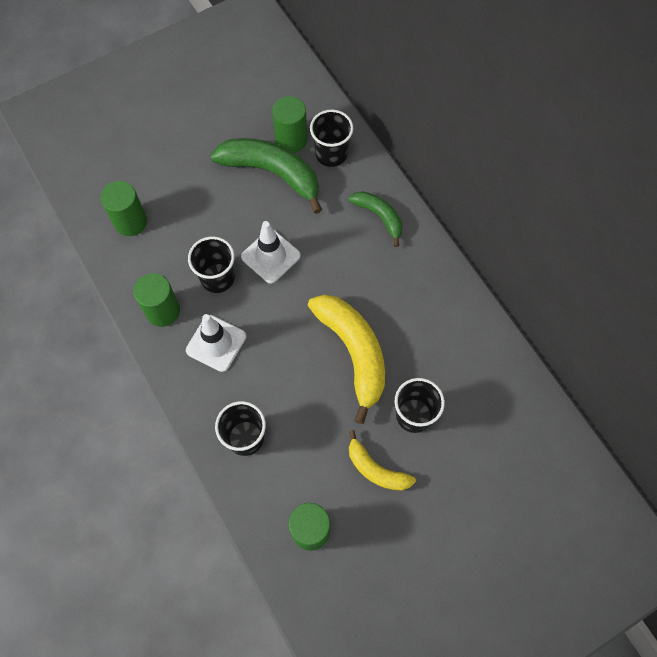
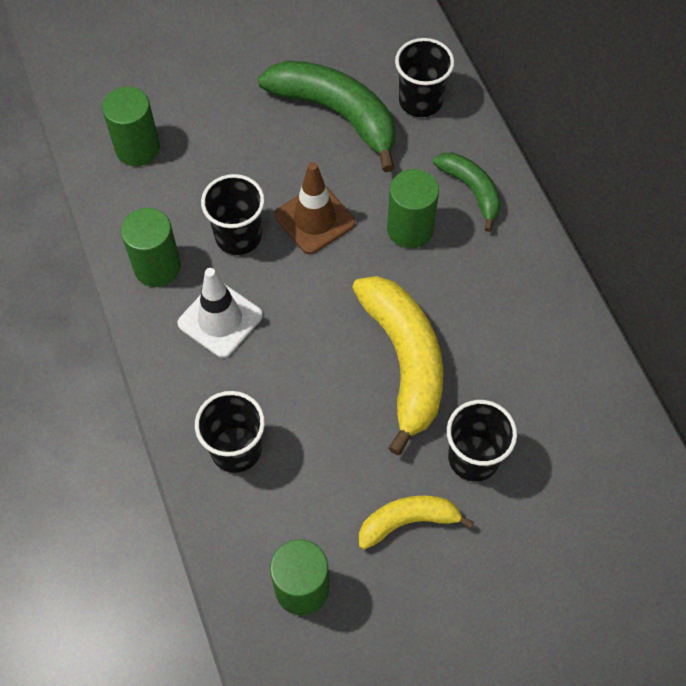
camera: 10 degrees right, 5 degrees down
(270, 256) = (315, 219): white traffic cone -> brown traffic cone
(291, 140) = (370, 76): green cylinder -> green cylinder (410, 229)
(376, 469) = (408, 521): yellow banana -> yellow banana turned 120 degrees clockwise

